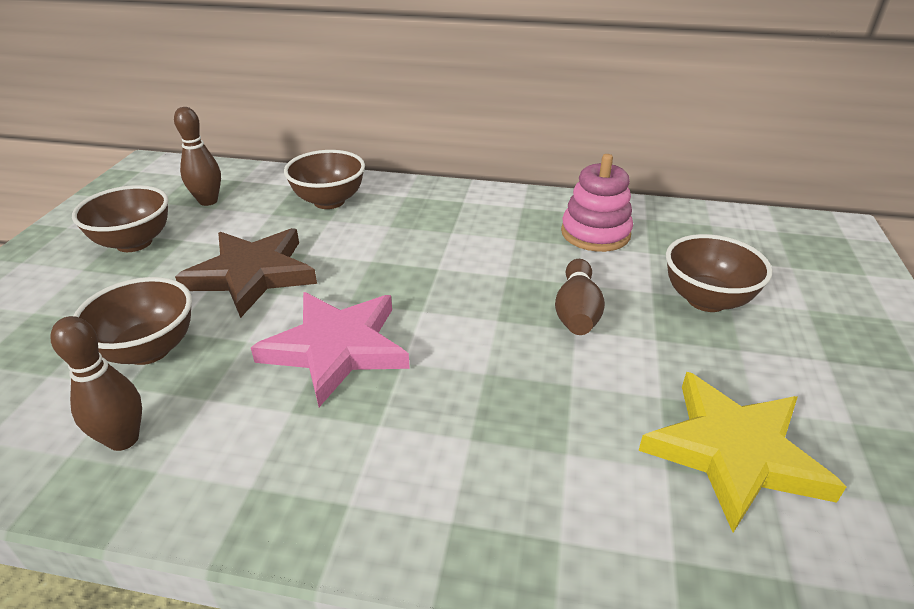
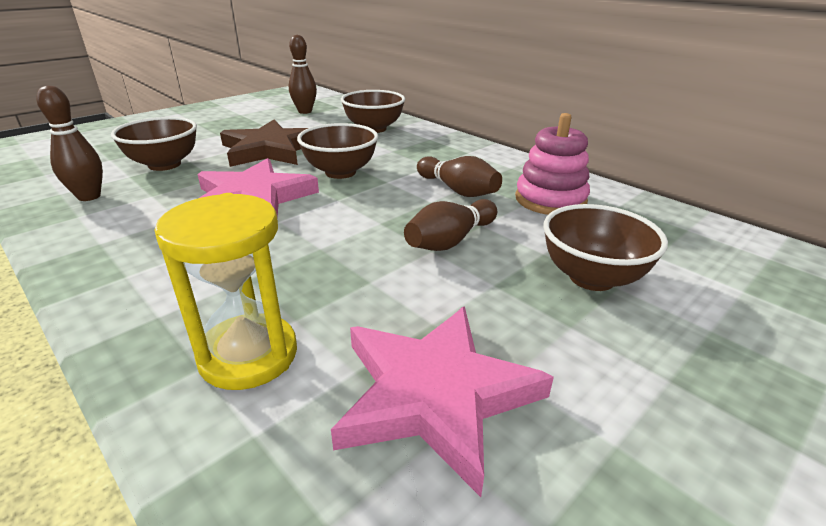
camera: 35 degrees right, 5 degrees down
(134, 243) = (237, 119): brown bowl -> brown bowl (340, 172)
(513, 253) = (458, 190): none -> brown bowling pin
(580, 505) = (248, 355): none -> yellow hourglass
(733, 452) = (435, 394): yellow star -> pink star

